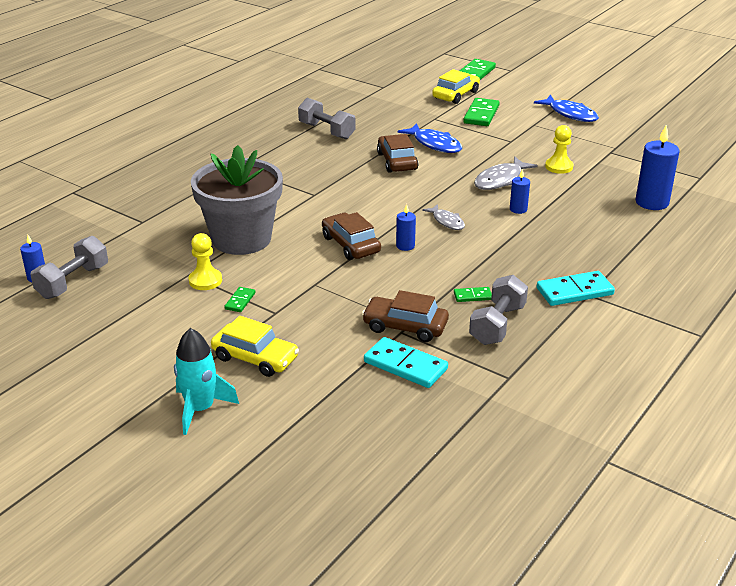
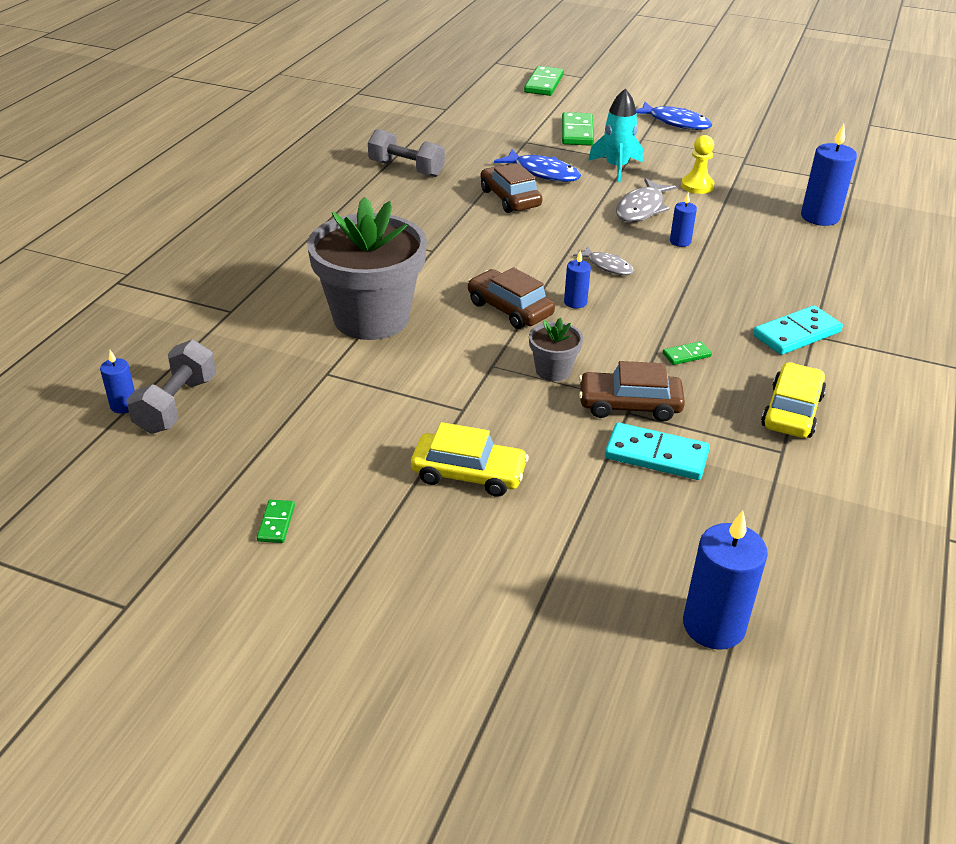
camera: 15 degrees left, 5 degrees up
(200, 409) = (434, 555): turquoise rocket -> turquoise rocket (616, 167)
(205, 281) = (352, 379): yellow pawn -> none
(240, 301) = (410, 400): green domino -> green domino (276, 523)
(359, 294) = (553, 370): none -> grey flower pot
(380, 490) = (713, 625): none -> blue candle
(455, 95) = (535, 111): yellow car -> yellow car (791, 411)
(497, 325) = (734, 387): grey dumbbell -> none

